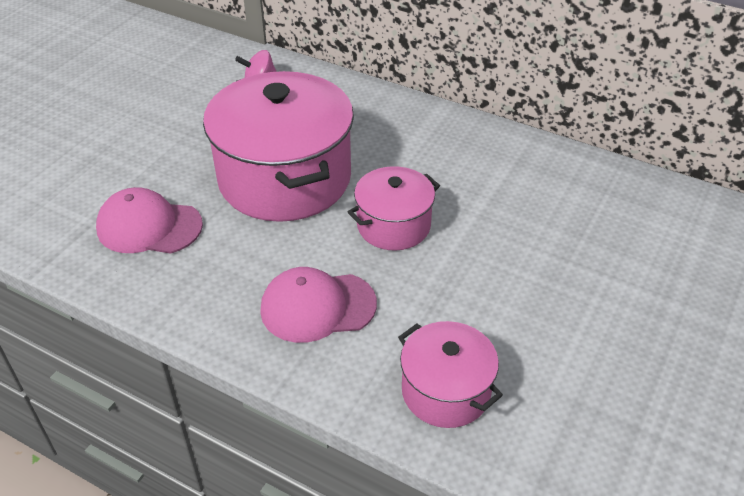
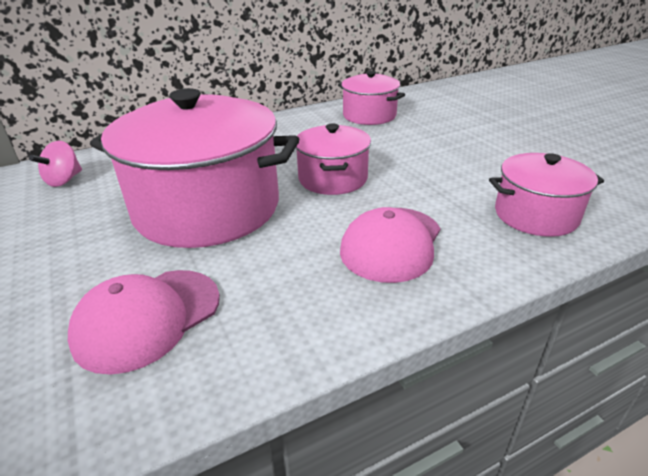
camera: 55 degrees left, 10 degrees down
(563, 188) = (369, 115): none -> pink pot

